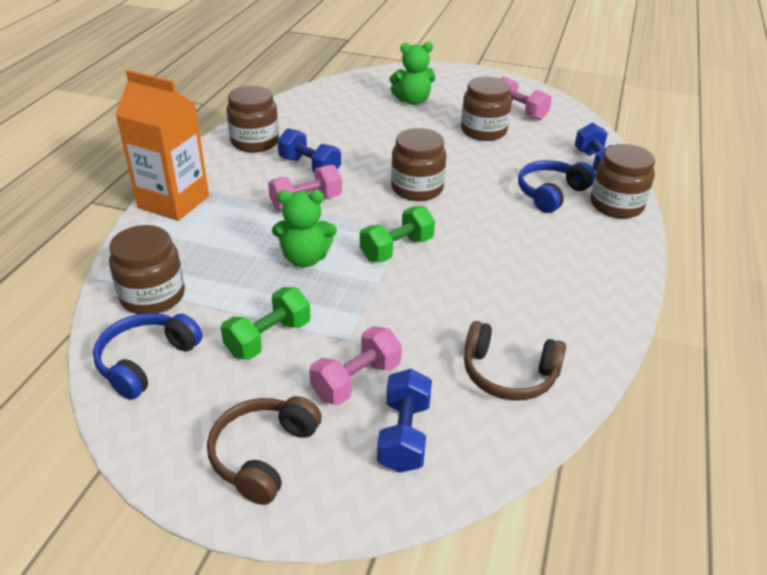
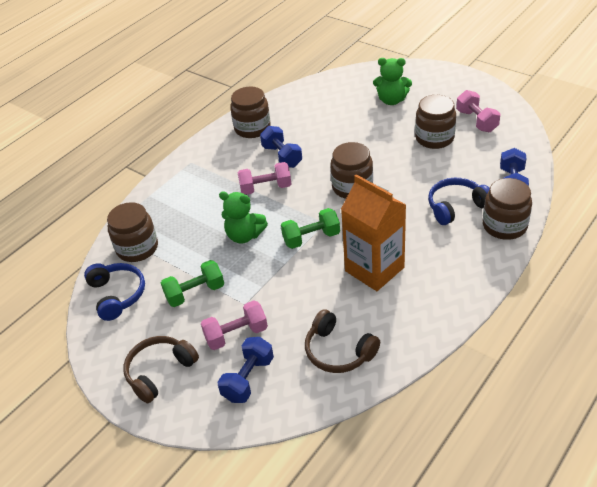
camera: 25 degrees right, 5 degrees up
(146, 361) = (117, 295): blue headphones -> blue headphones turned 105 degrees clockwise
(173, 202) = (177, 175): orange carton -> orange carton (374, 269)

